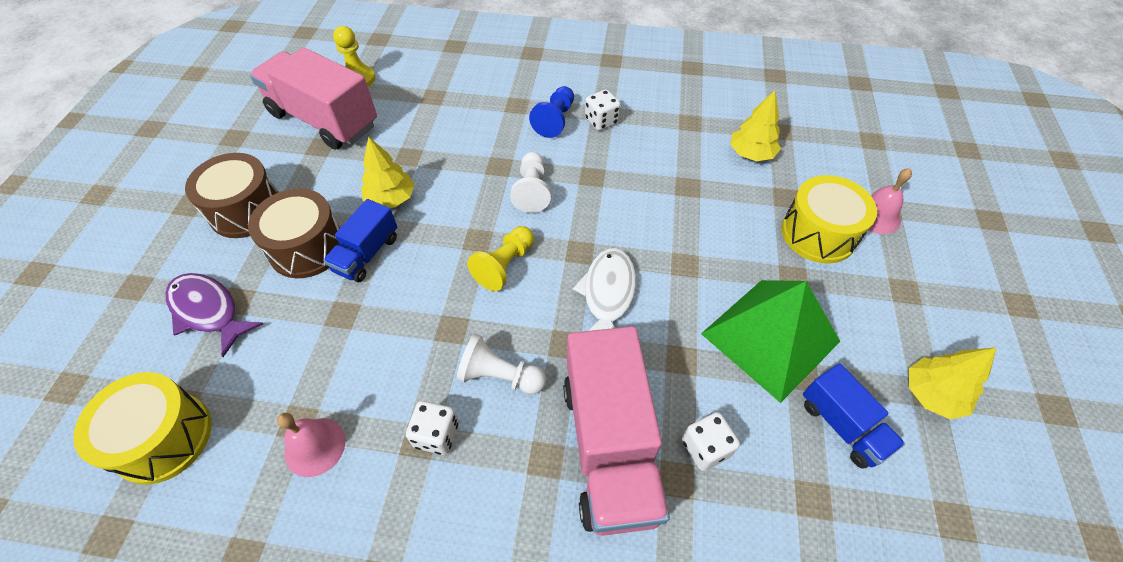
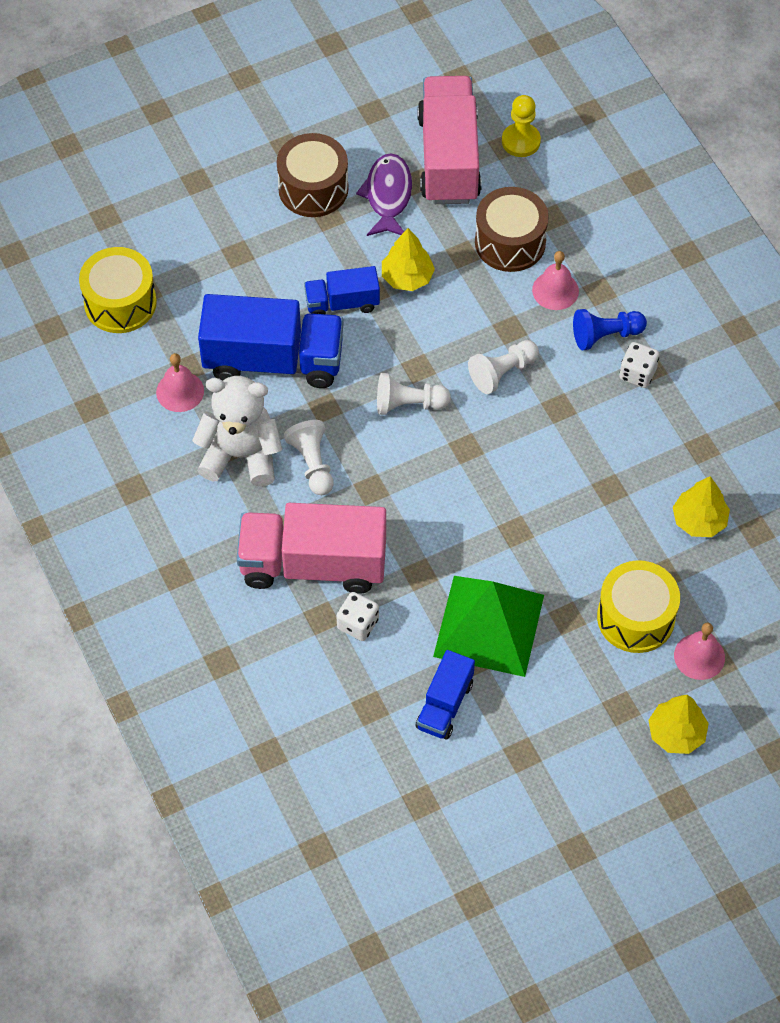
camera: 55 degrees right, 5 degrees up
(208, 311) = (216, 245): purple fish -> purple fish (388, 196)
(307, 247) = (315, 259): brown drum -> brown drum (510, 242)
(366, 340) = (273, 360): none -> blue truck
(436, 434) = (241, 455): white dice -> white teddy bear
(492, 125) = (555, 290): none -> pink bell
(504, 265) = (408, 404): yellow pawn -> white pawn
(607, 294) = (439, 492): white fish -> none
(610, 446) = (313, 564): pink truck -> pink truck turned 45 degrees clockwise
(932, 394) = (522, 758): yellow tree -> yellow tree (676, 733)

